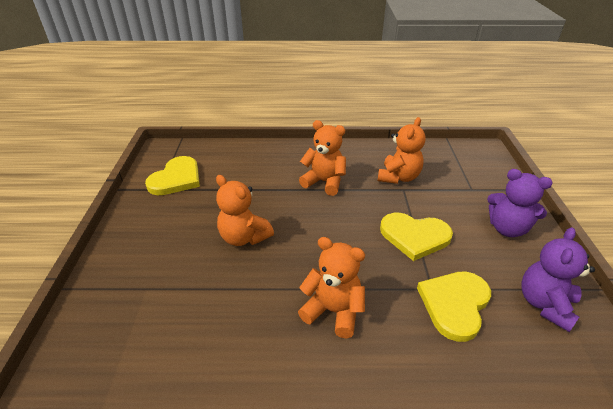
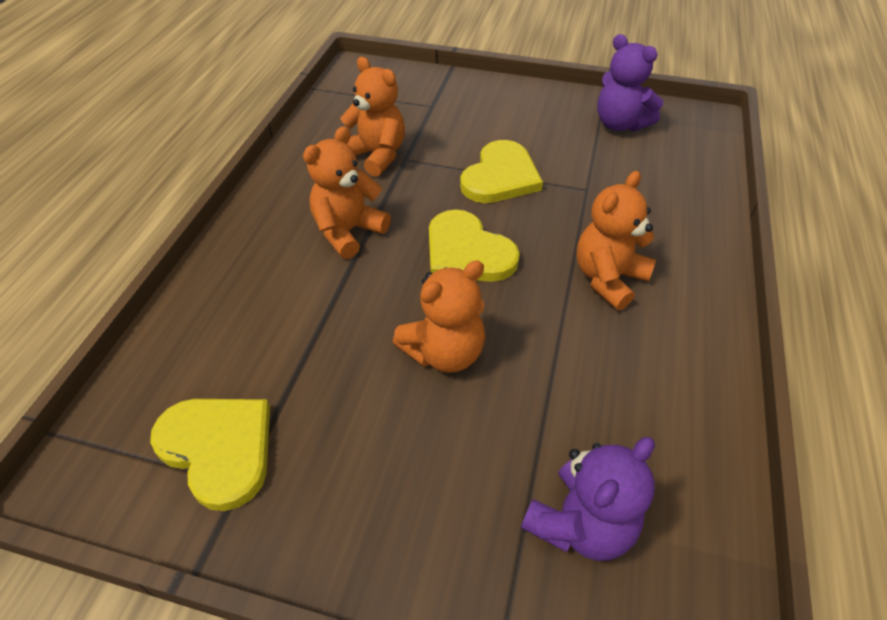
camera: 75 degrees left, 10 degrees up
(454, 304) = (611, 180): yellow heart -> yellow heart (467, 252)
(507, 228) = (510, 106): purple teddy bear -> purple teddy bear (580, 523)

